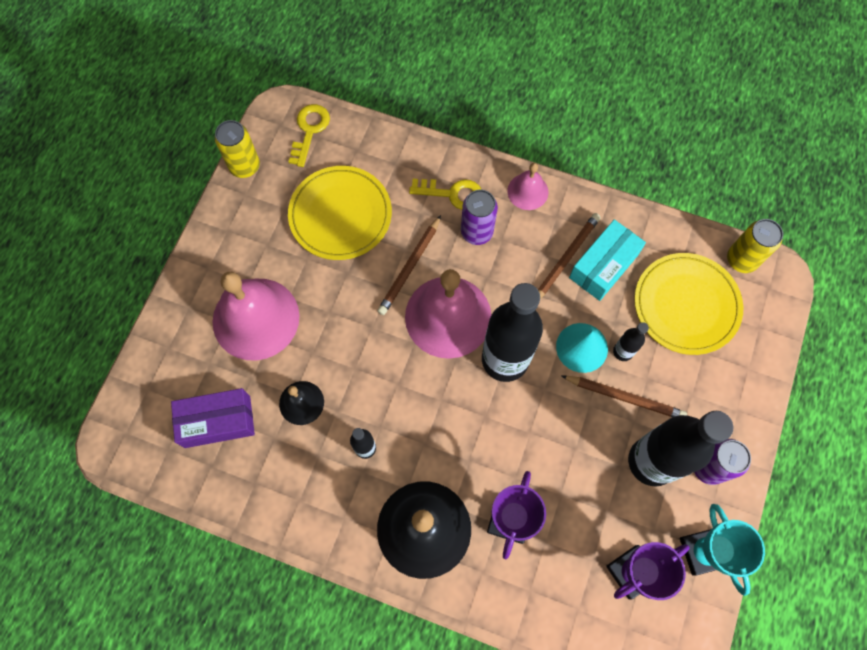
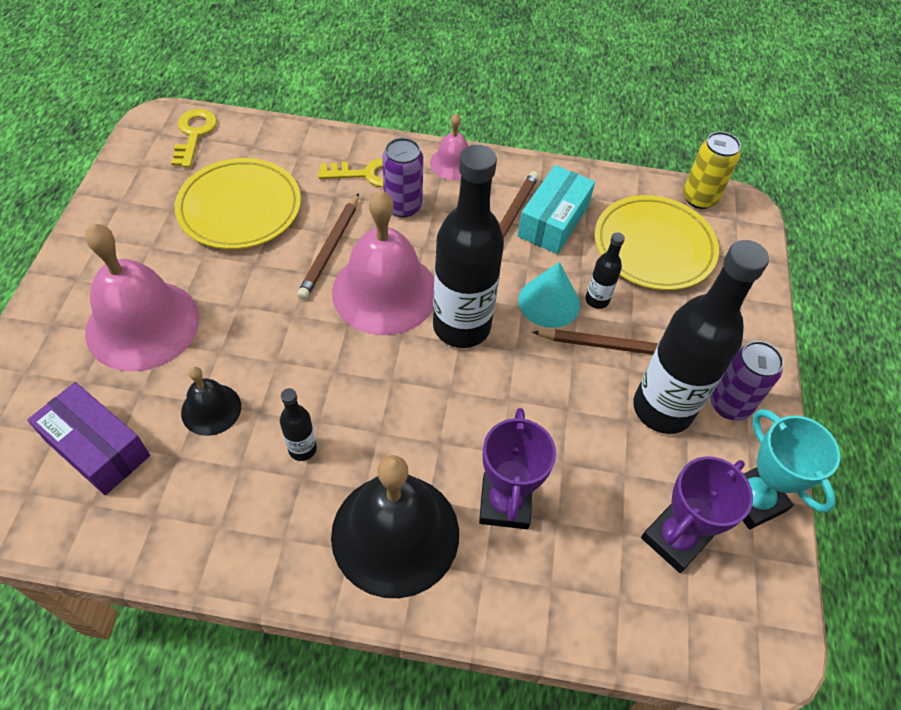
camera: 15 degrees left, 15 degrees down
(217, 421) = (97, 448): purple box -> purple box turned 60 degrees clockwise
(245, 166) = (118, 174): yellow can -> none

